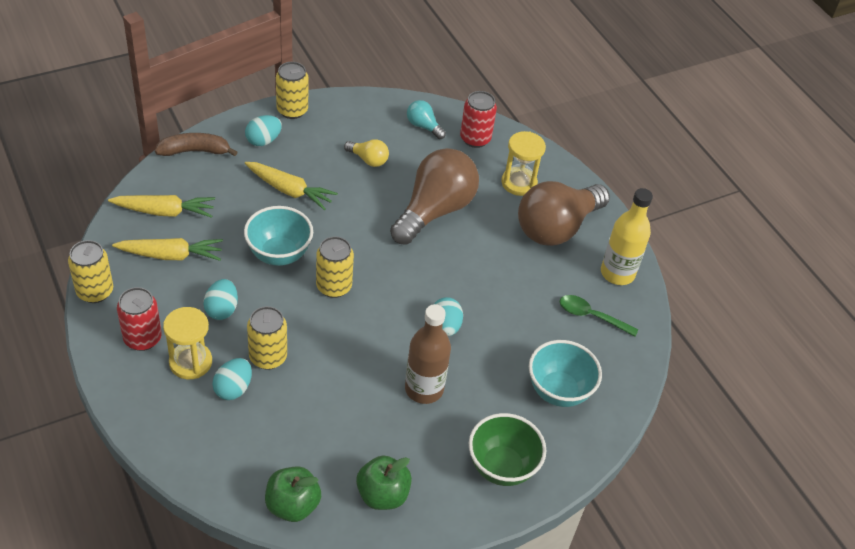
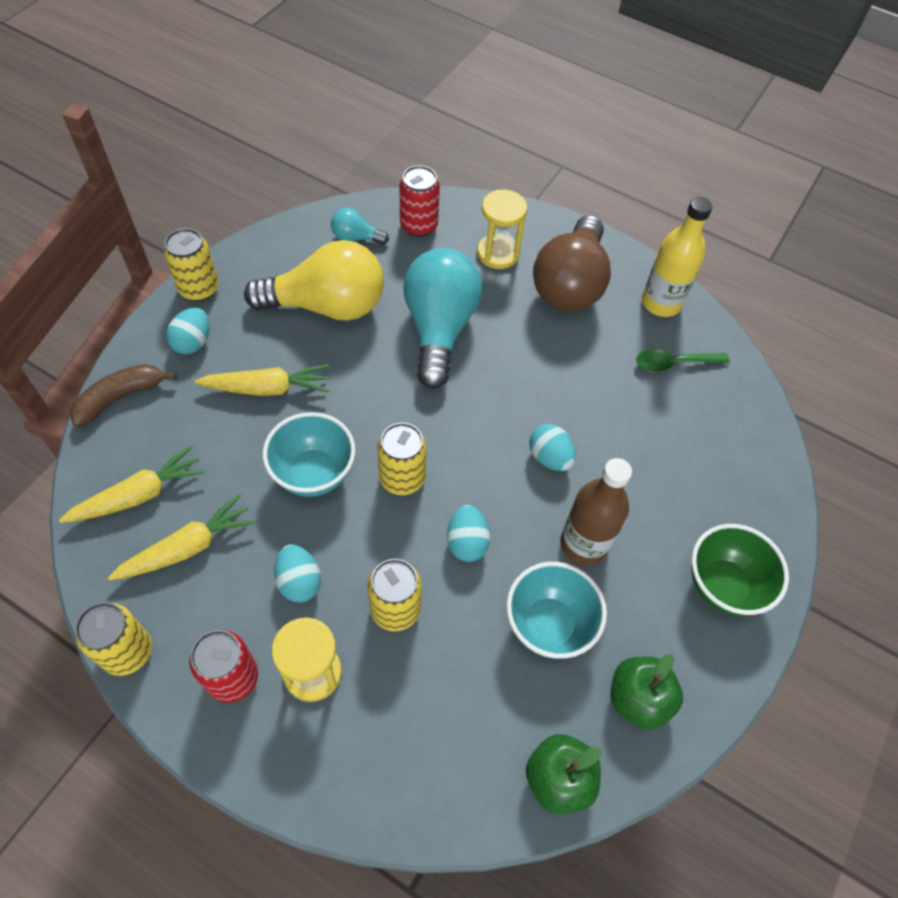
camera: 30 degrees left, 10 degrees up
(233, 388) = (386, 675): turquoise egg -> turquoise egg (466, 542)
(368, 160) = (327, 306): yellow light bulb -> yellow light bulb, size x2.24
(434, 210) = (439, 329): brown light bulb -> turquoise light bulb
(558, 391) = (708, 465): turquoise bowl -> turquoise bowl (548, 625)

